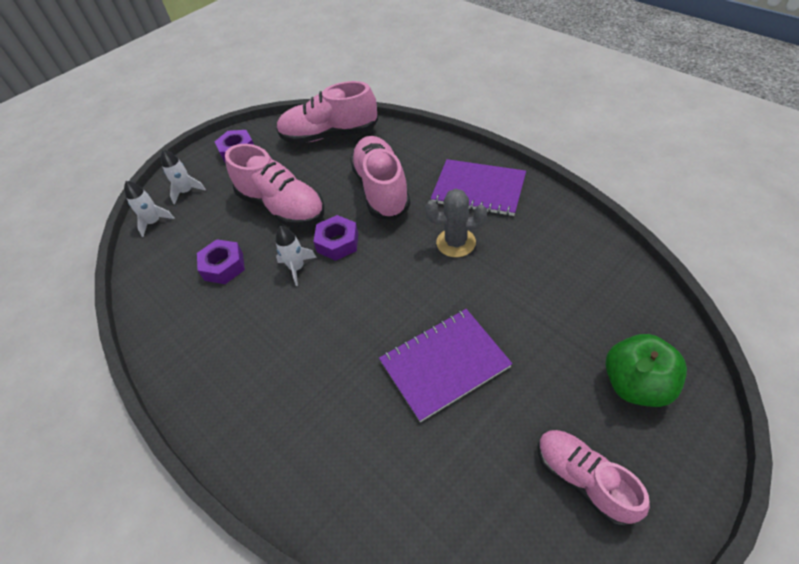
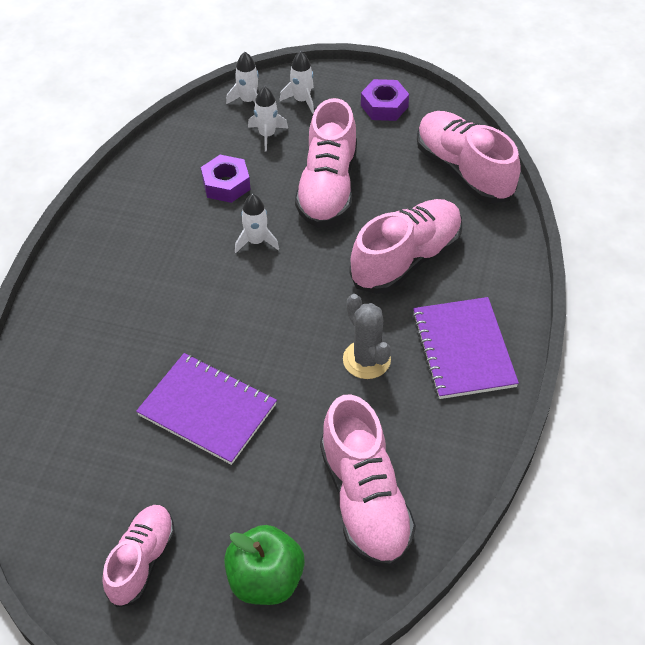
camera: 55 degrees right, 0 degrees up
(199, 223) = (267, 135): none -> white rocket
(337, 243) = (306, 258): purple nut -> none
(583, 290) = (365, 500): none -> pink shoe

